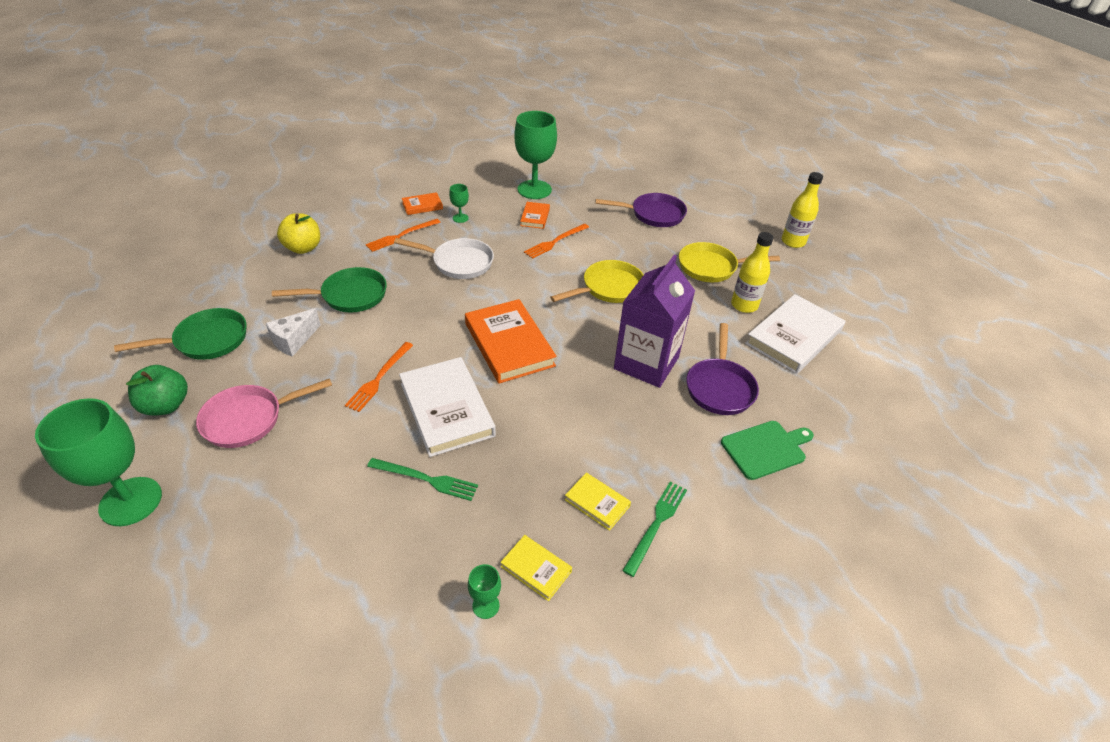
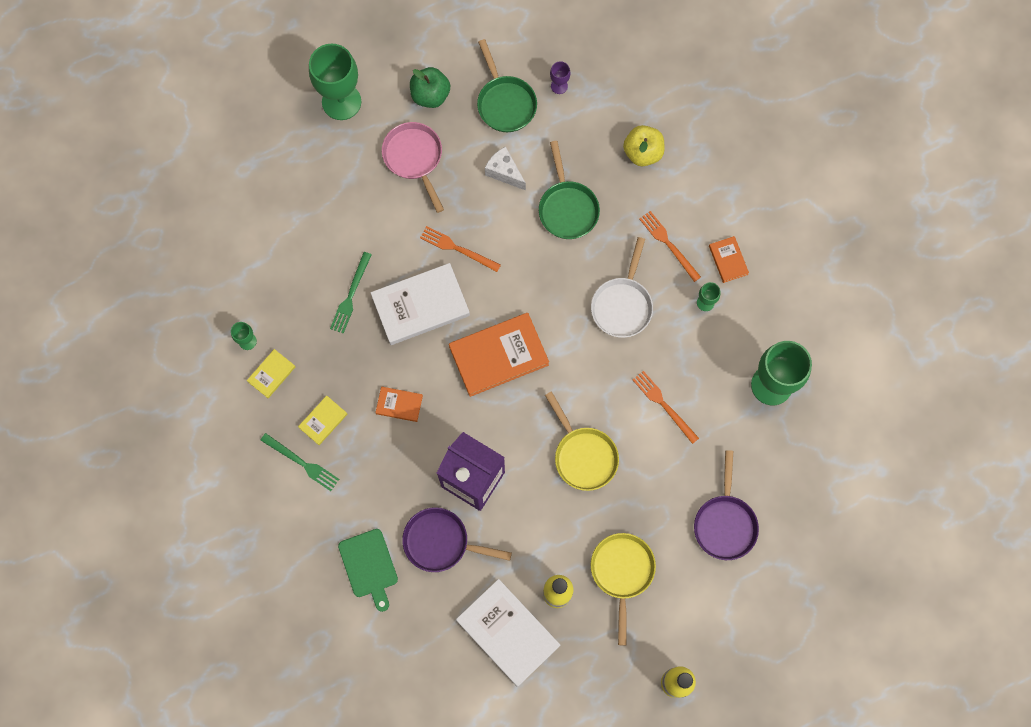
camera: 95 degrees right, 30 degrees up
(204, 300) = (559, 86): none -> purple goblet
(535, 217) = (711, 384): orange book -> orange book (399, 405)

